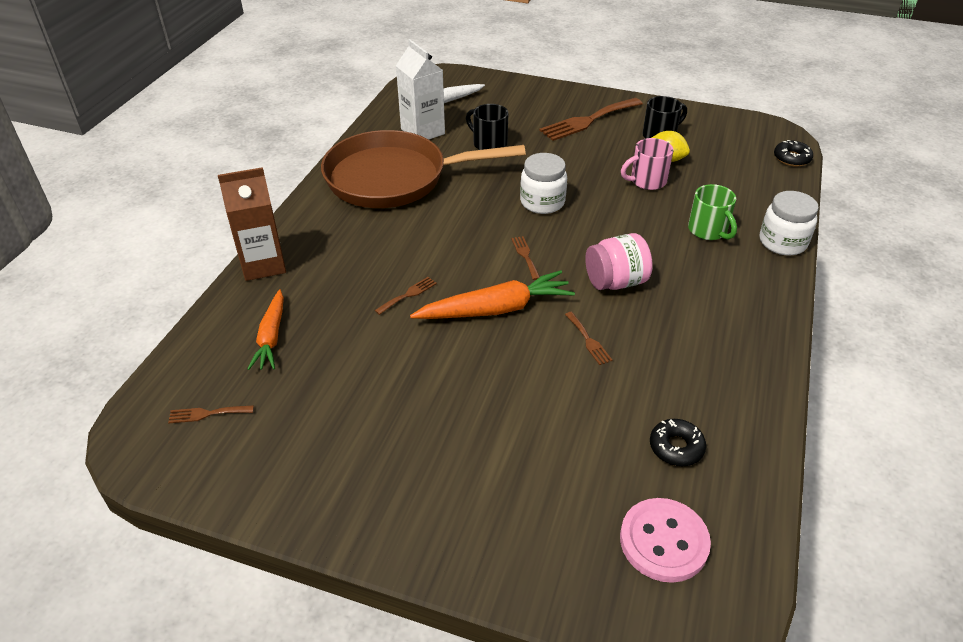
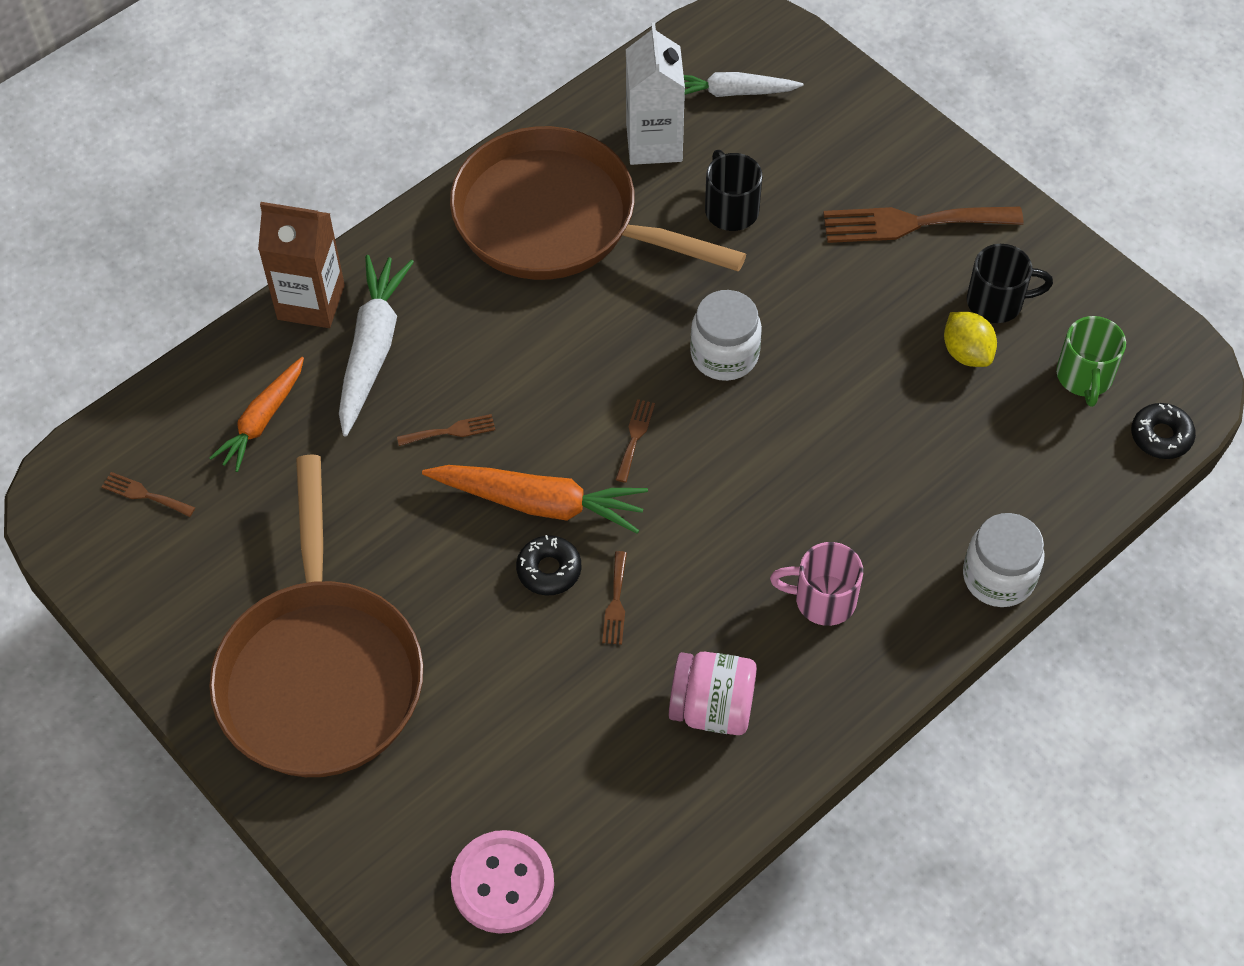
camera: 30 degrees right, 15 degrees up
(323, 273) = (372, 350): none -> white carrot
(422, 468) = (320, 673): none -> brown pan
(615, 282) = (718, 533): pink jar -> pink jar (712, 708)
(646, 181) = (901, 382): pink mug -> pink mug (822, 599)
(676, 447) = (603, 789): black donut -> black donut (549, 570)
(708, 231) = (912, 509): green mug -> green mug (1084, 377)

